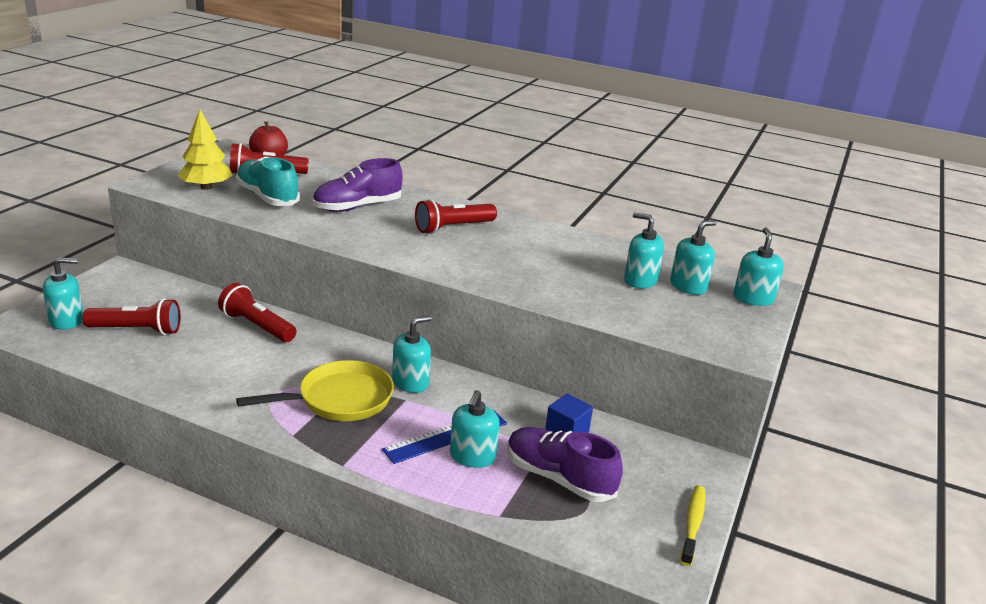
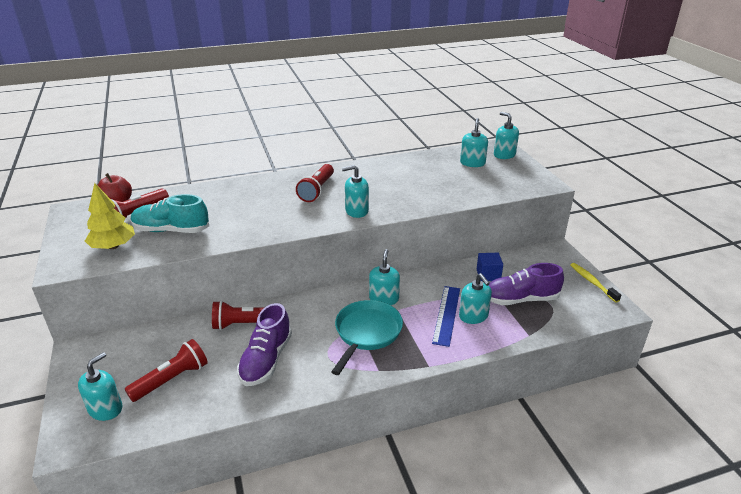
camera: 40 degrees left, 5 degrees up
(339, 399) = (366, 333): yellow pan -> turquoise pan
(357, 207) = (240, 206): purple shoe -> purple shoe (266, 360)
(640, 280) = (450, 171): turquoise soap dispenser -> turquoise soap dispenser (356, 211)

